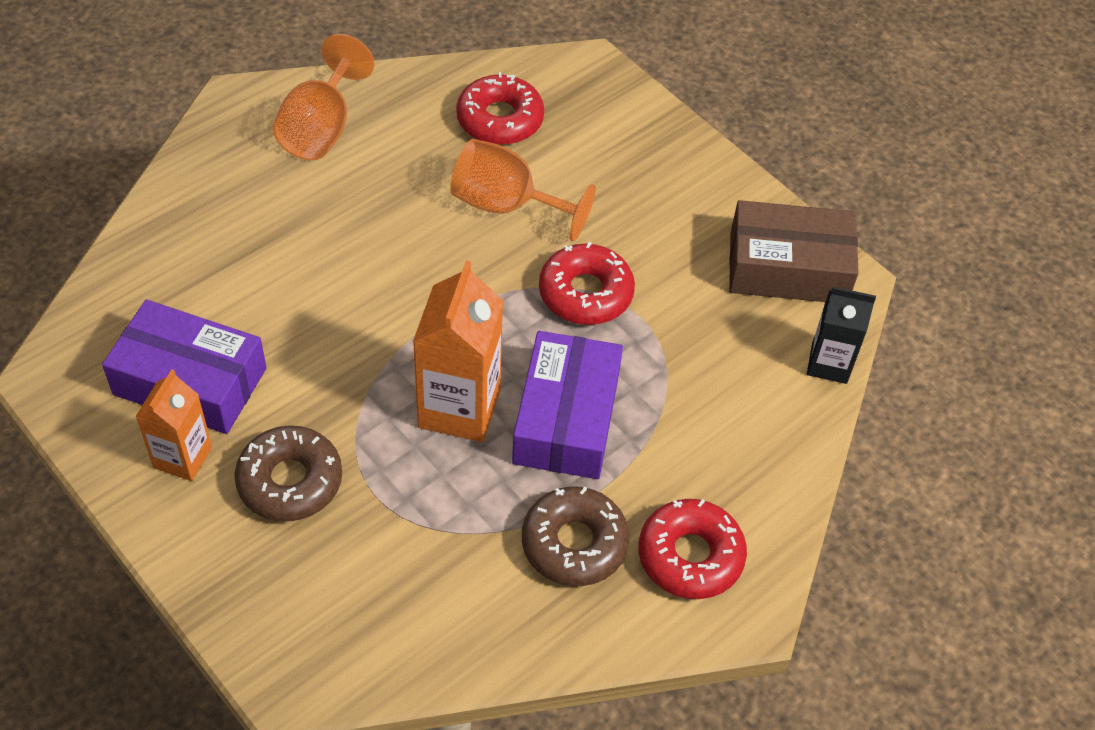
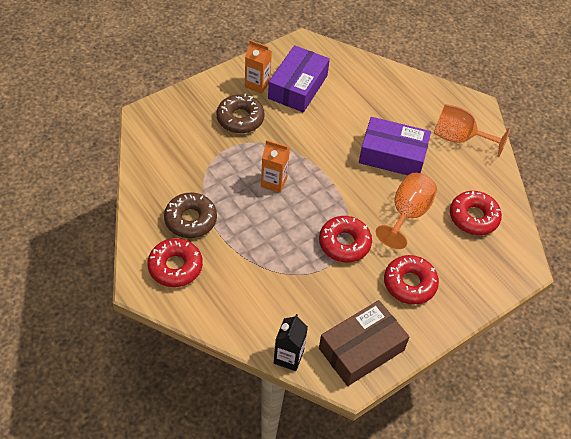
camera: 95 degrees right, 0 degrees up
(459, 408) = (274, 182): orange carton -> orange carton, size x0.63
(566, 418) = (263, 225): purple box -> purple box (392, 155)
(650, 205) = (409, 283): none -> red donut
(788, 267) = (361, 349): brown box -> brown box turned 45 degrees clockwise

